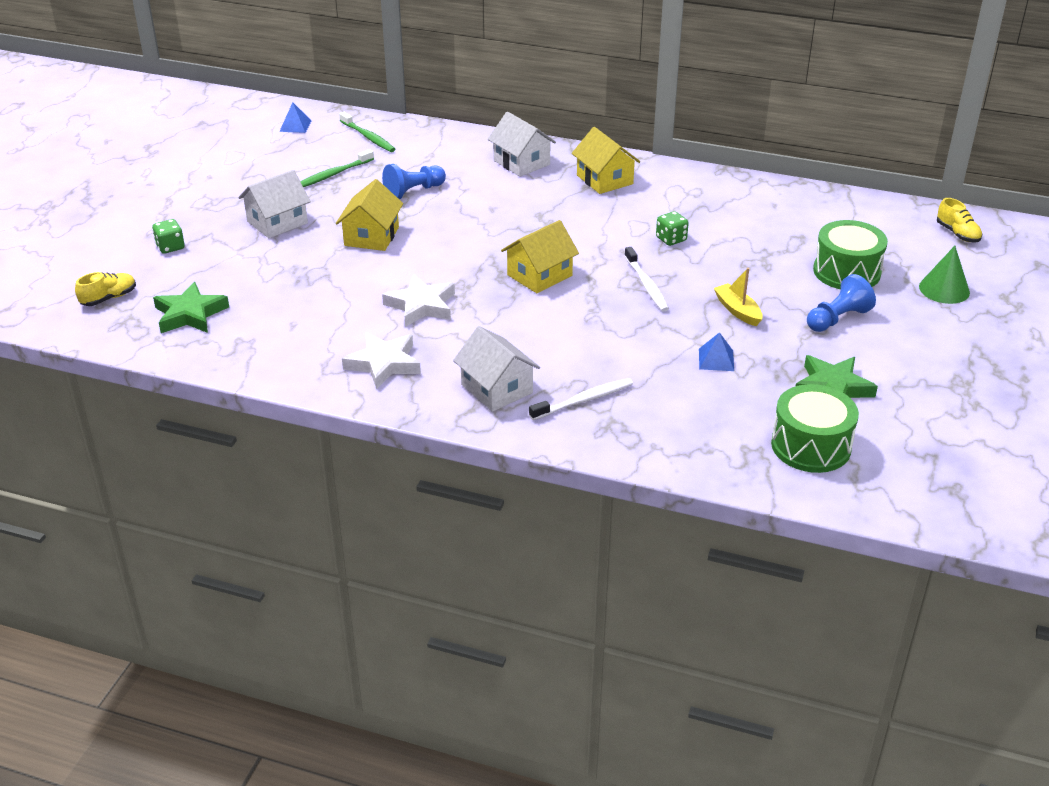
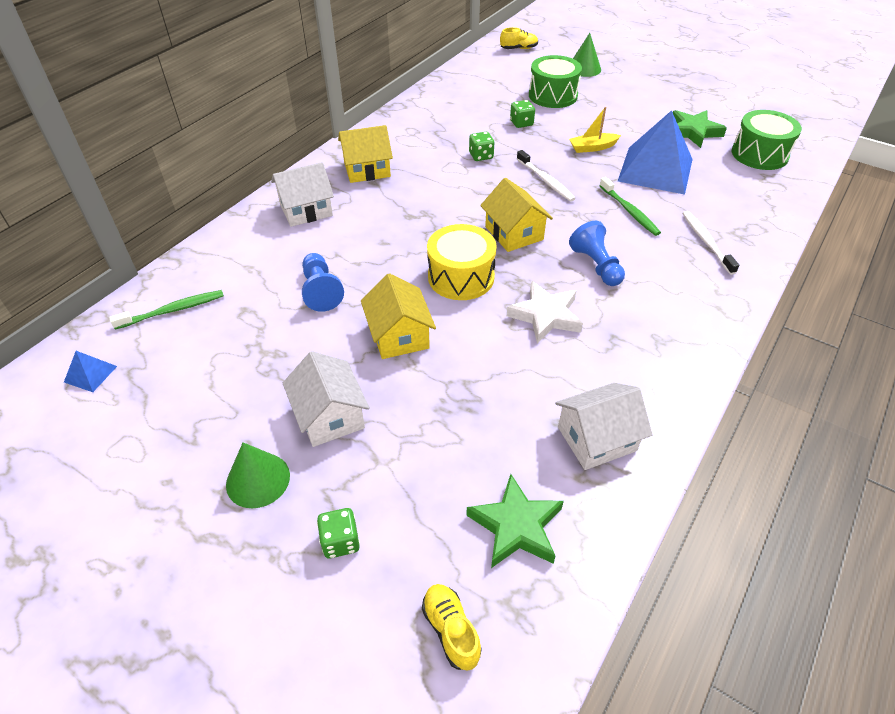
camera: 75 degrees left, 10 degrees up
(215, 207) = (258, 480): none -> green cone
(333, 174) = (243, 351): green toothbrush -> green toothbrush (629, 211)
(371, 236) = (399, 335): yellow house -> yellow house turned 45 degrees clockwise
(383, 364) = (643, 356): white star -> none
(458, 255) = (461, 277): none -> yellow drum
(496, 389) = (688, 287): white house -> white house (596, 439)
(646, 285) = (545, 180): white toothbrush -> white toothbrush turned 60 degrees clockwise
(716, 359) = (655, 170): blue pyramid -> blue pyramid, size x2.44
(760, 257) = (521, 123): none -> green dice
(837, 319) = (611, 112): blue pawn -> blue pawn (596, 266)

